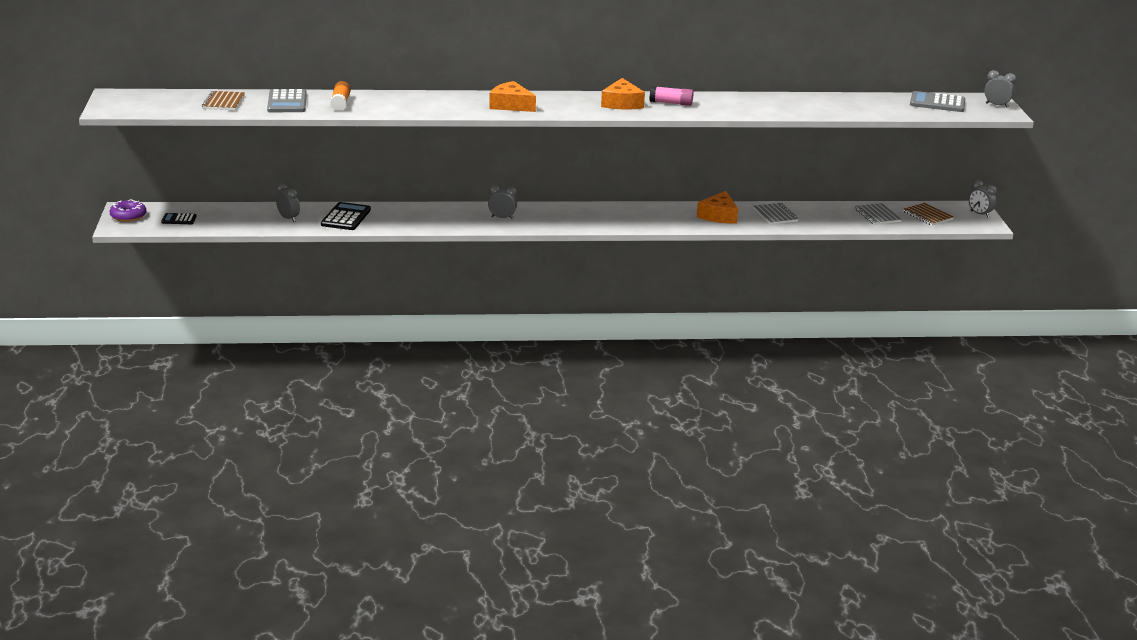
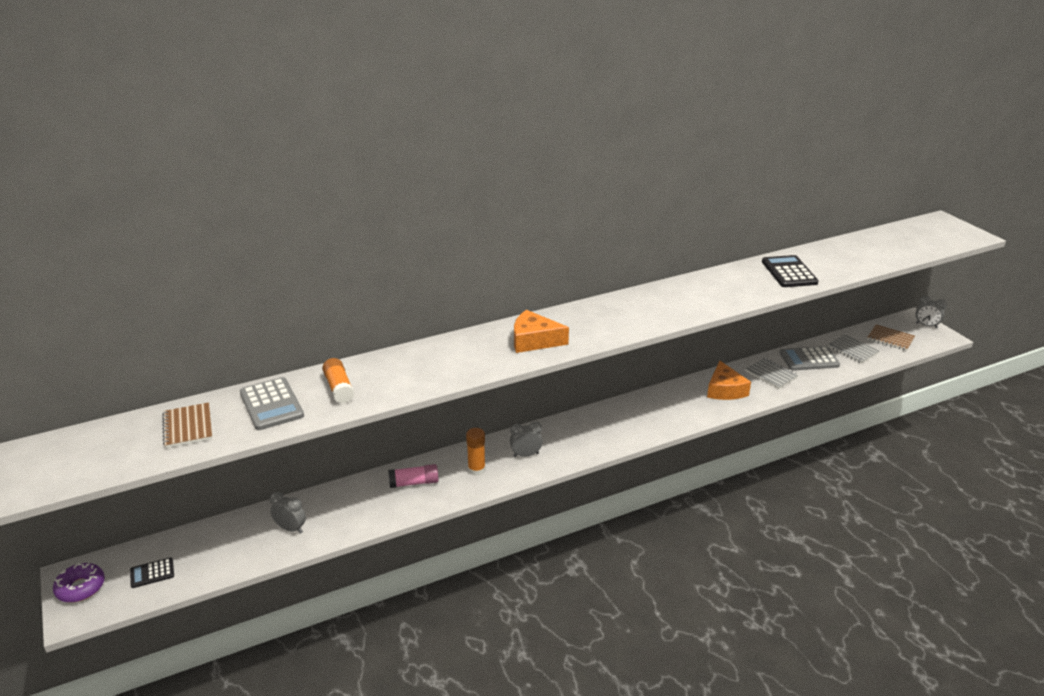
camera: 20 degrees left, 5 degrees up
(346, 217) = (357, 505): black calculator -> black calculator (789, 272)
(454, 218) = (476, 469): none -> orange glue stick
(622, 103) = (642, 308): orange cheese -> none
(671, 103) = (687, 295): pink glue stick -> pink glue stick (414, 483)
(937, 103) = (908, 236): grey calculator -> grey calculator (809, 359)
(997, 105) = (955, 227): grey clock -> none

